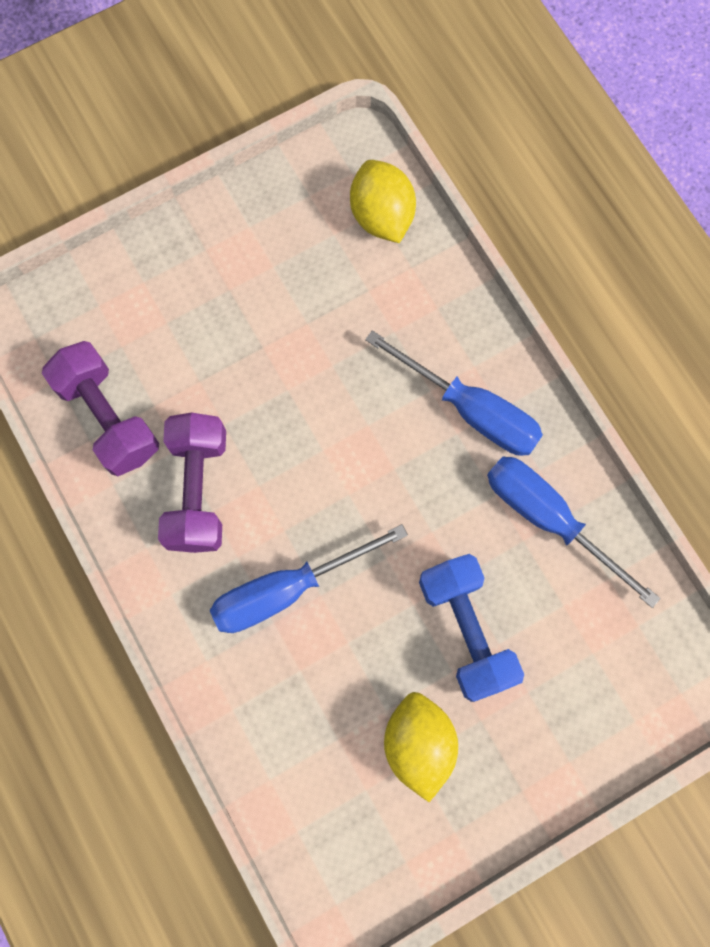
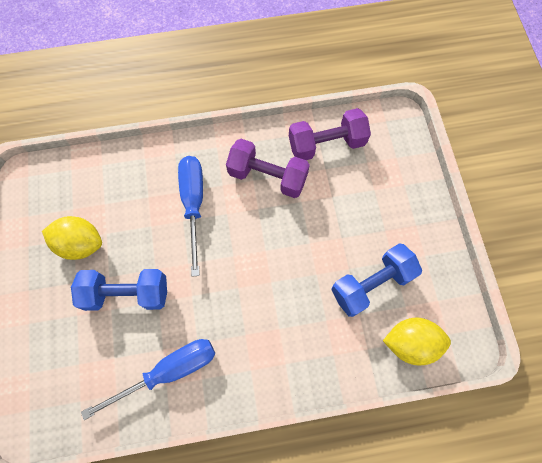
camera: 110 degrees right, 5 degrees down
(318, 286) = (371, 284): none -> blue dumbbell
(470, 409) = (257, 349): blue screwdriver -> none

